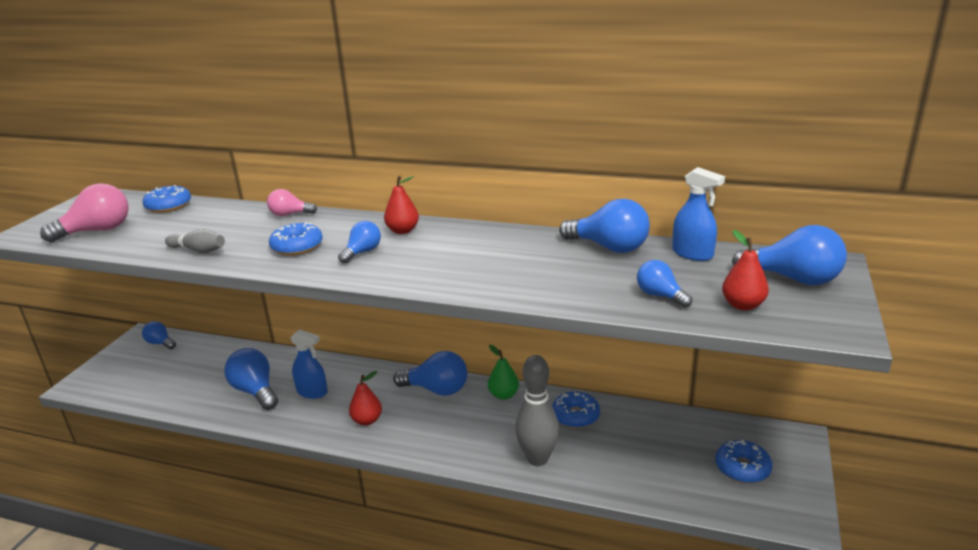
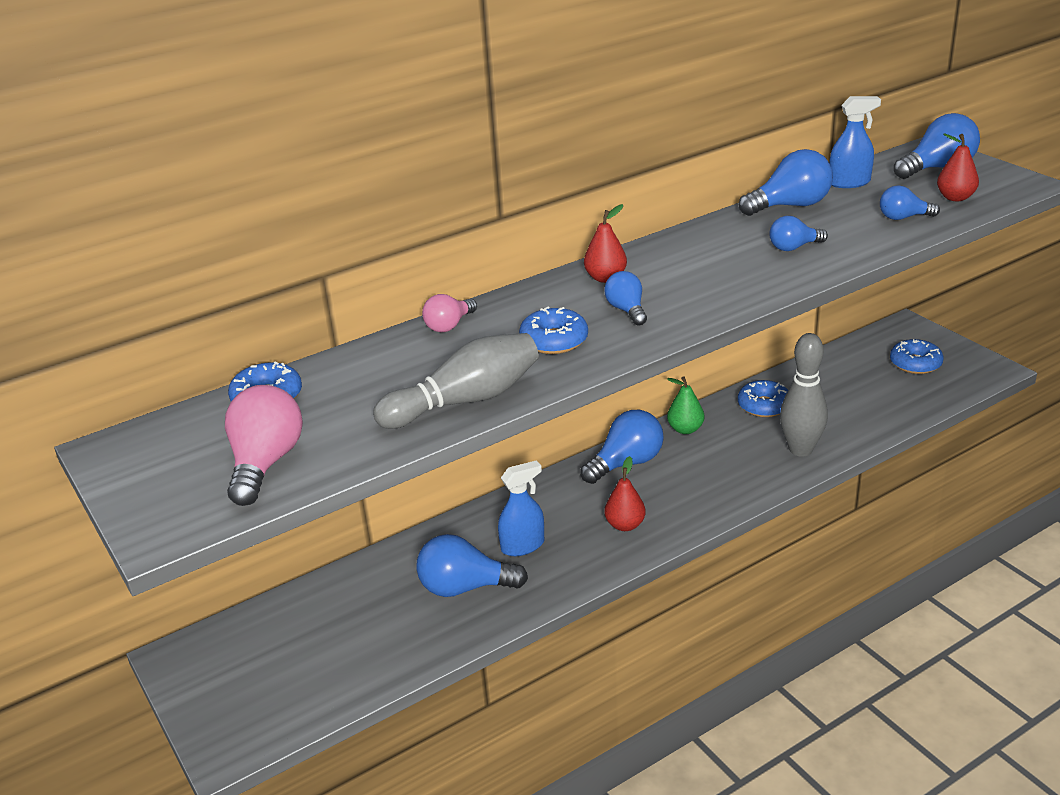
camera: 50 degrees left, 5 degrees up
(160, 343) = (226, 642): blue light bulb -> blue light bulb (793, 247)
(198, 250) = (465, 401): grey bowling pin -> grey bowling pin, size x1.75

